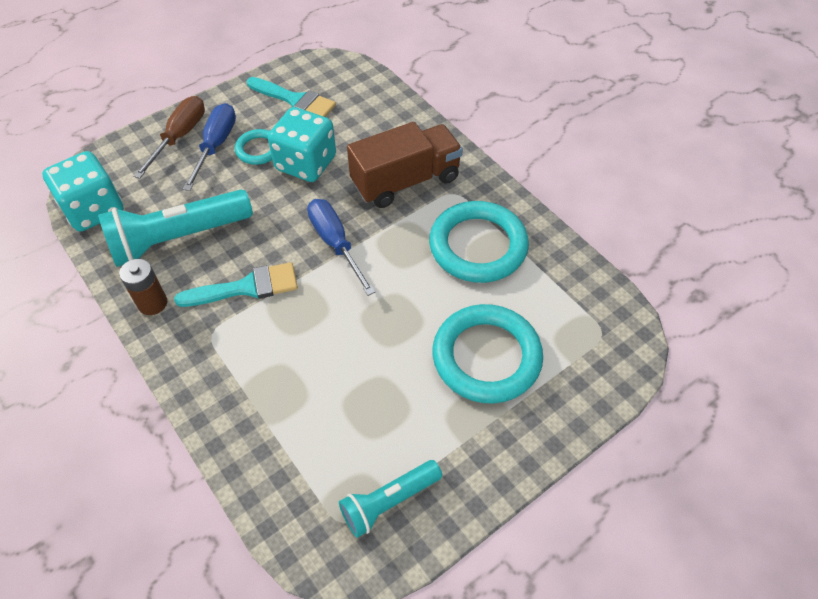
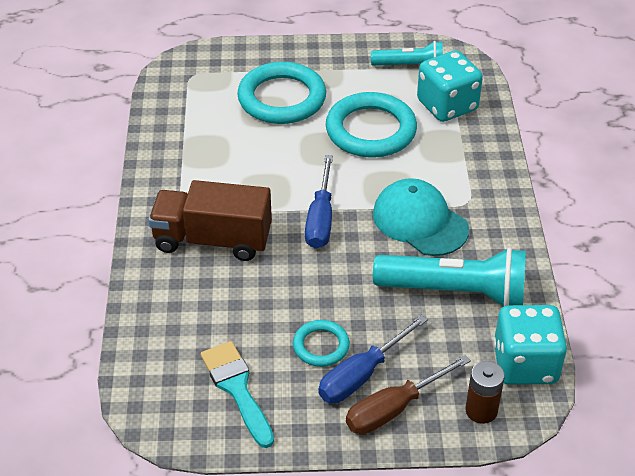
camera: 145 degrees left, 10 degrees down
(152, 303) = (504, 247): brown battery -> brown battery (481, 410)
(246, 287) = (420, 221): turquoise brush -> turquoise cap
(306, 163) = (286, 305): turquoise dice -> turquoise dice (447, 105)
(478, 246) = (211, 162): turquoise ring -> turquoise ring (371, 130)

